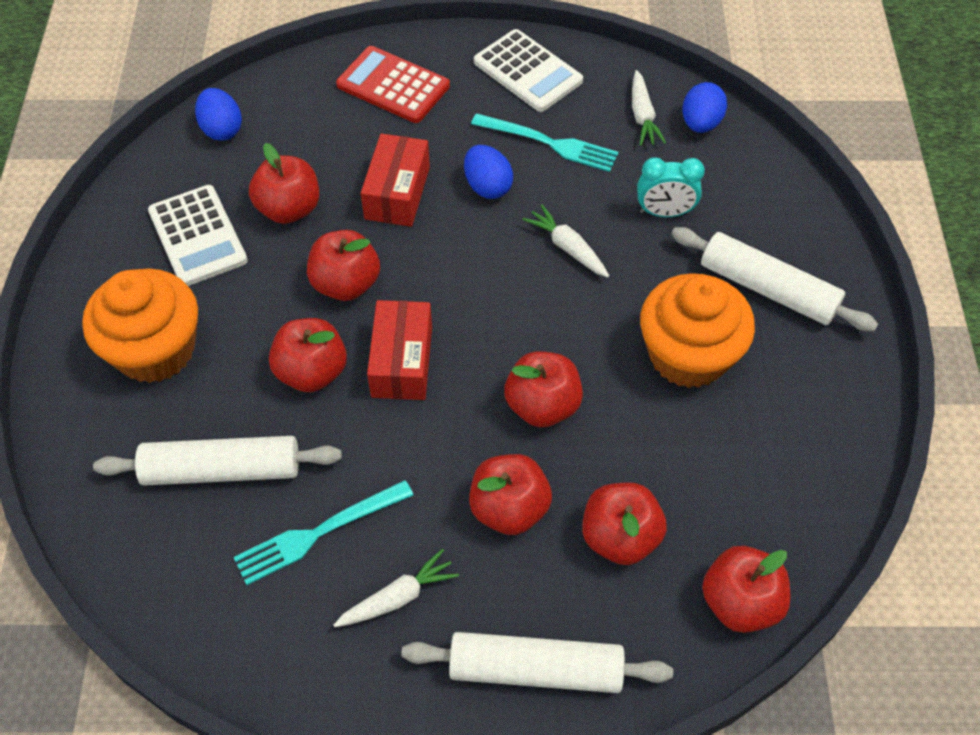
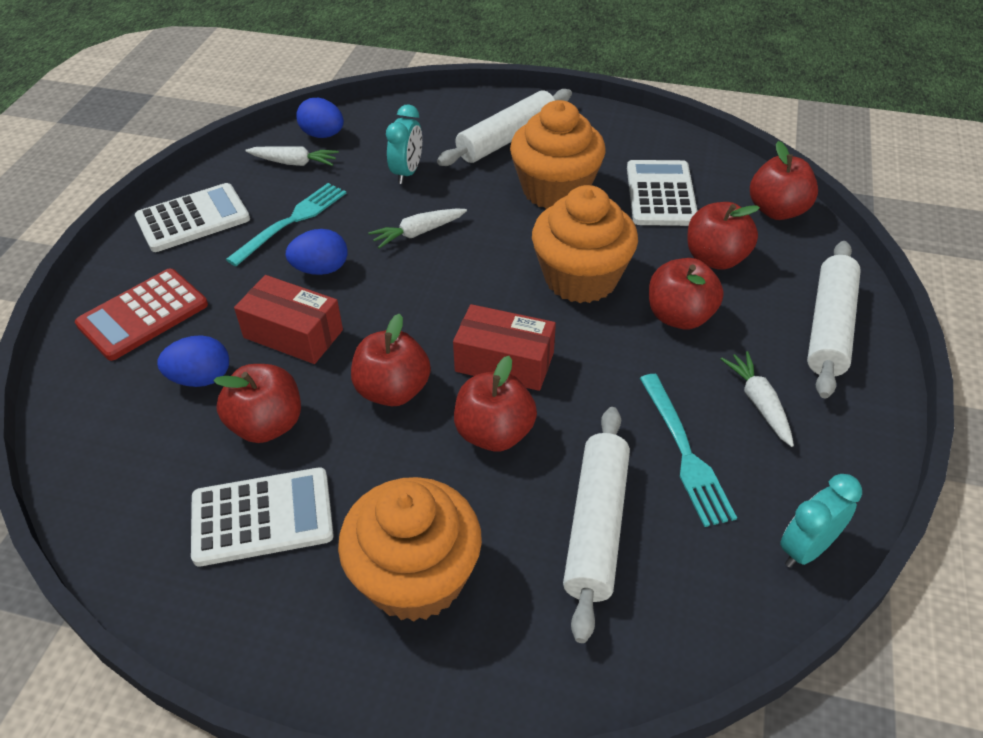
camera: 75 degrees left, 10 degrees down
(221, 649) = (806, 549): none -> turquoise clock
(222, 129) = (105, 475): blue egg -> blue egg (201, 378)
(542, 406) = (581, 278): red apple -> orange cupcake
(723, 465) = (661, 194): none -> white calculator

